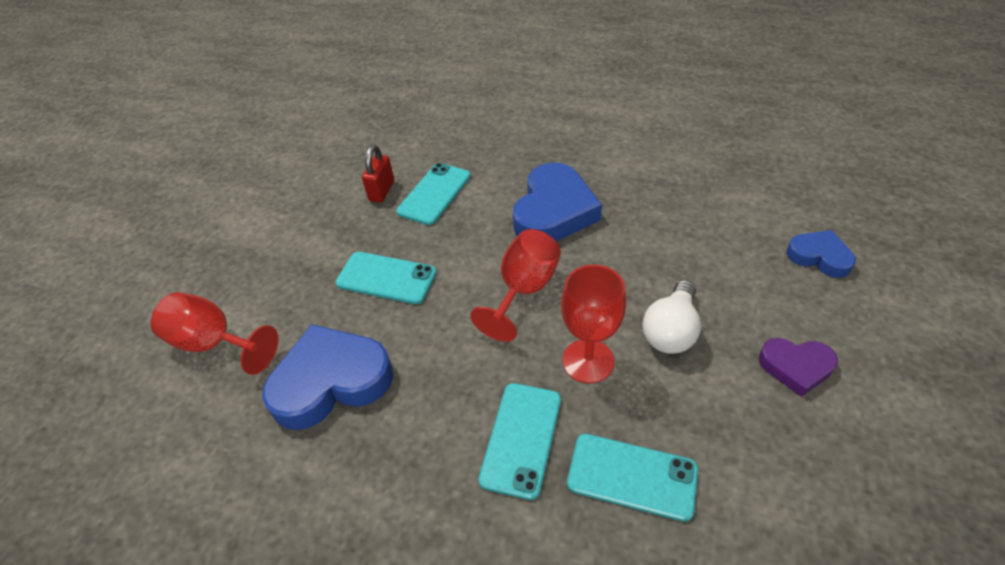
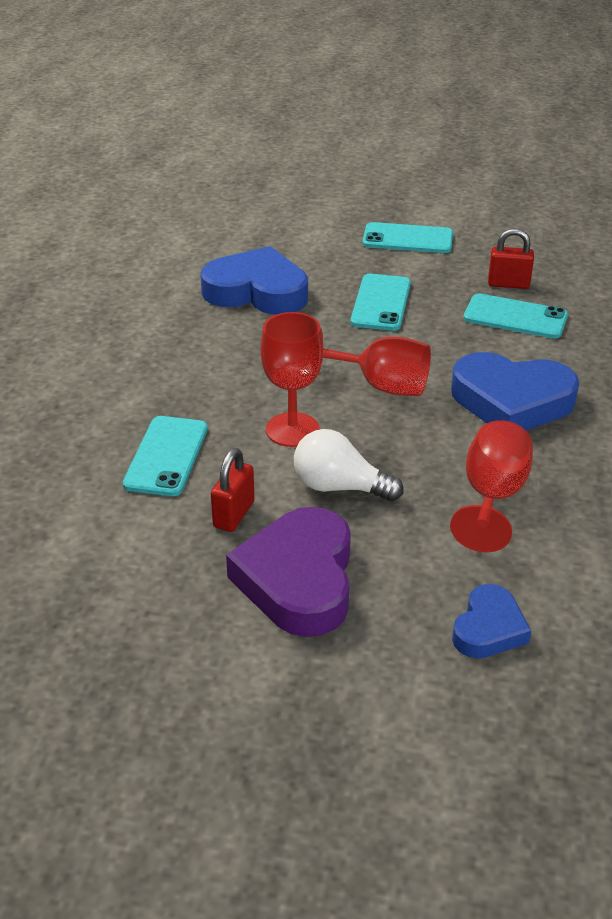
camera: 80 degrees right, 10 degrees down
(214, 343) = (291, 232): red goblet -> red goblet (492, 497)
(331, 381) = (257, 291): blue heart -> blue heart turned 45 degrees counterclockwise
(521, 439) = (203, 393): turquoise phone -> turquoise phone (407, 239)
(718, 414) = (234, 514): none -> red padlock
(796, 367) = (298, 580): purple heart -> purple heart, size x1.79

